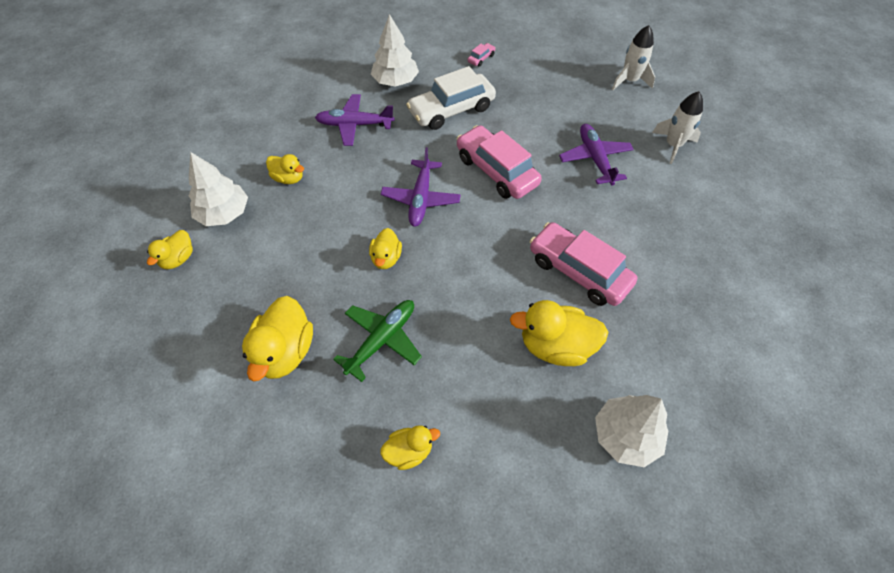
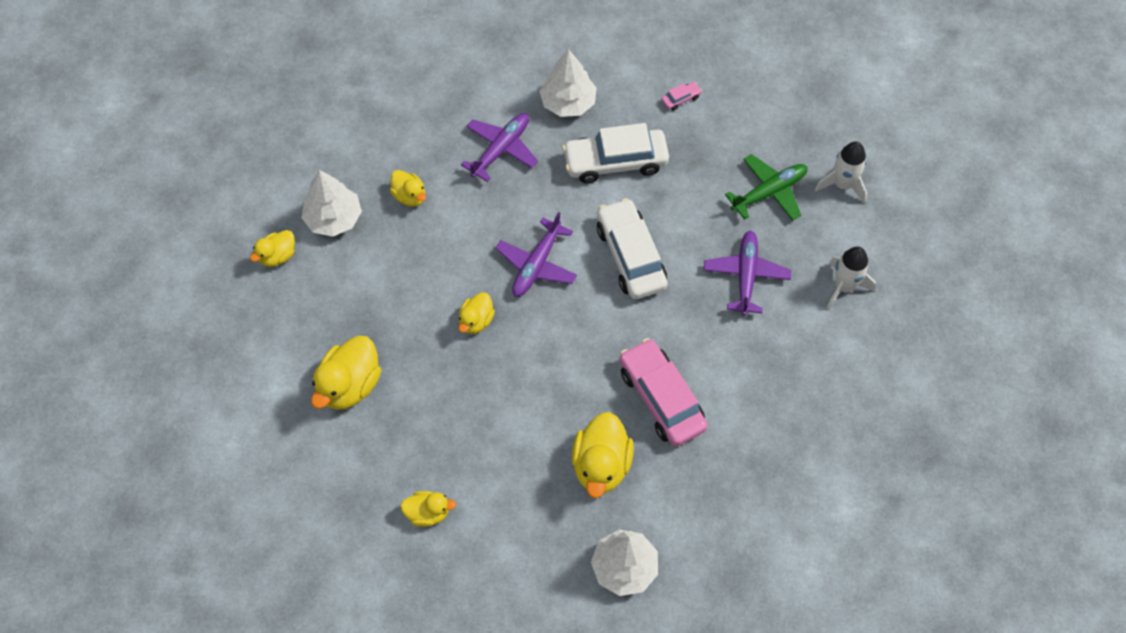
camera: 20 degrees right, 5 degrees up
(354, 125) = (501, 149): purple plane -> purple plane turned 105 degrees clockwise
(382, 340) = (441, 404): green plane -> green plane (769, 192)
(496, 171) = (631, 256): pink car -> white car
(555, 346) = (601, 465): yellow duck -> yellow duck turned 105 degrees counterclockwise

